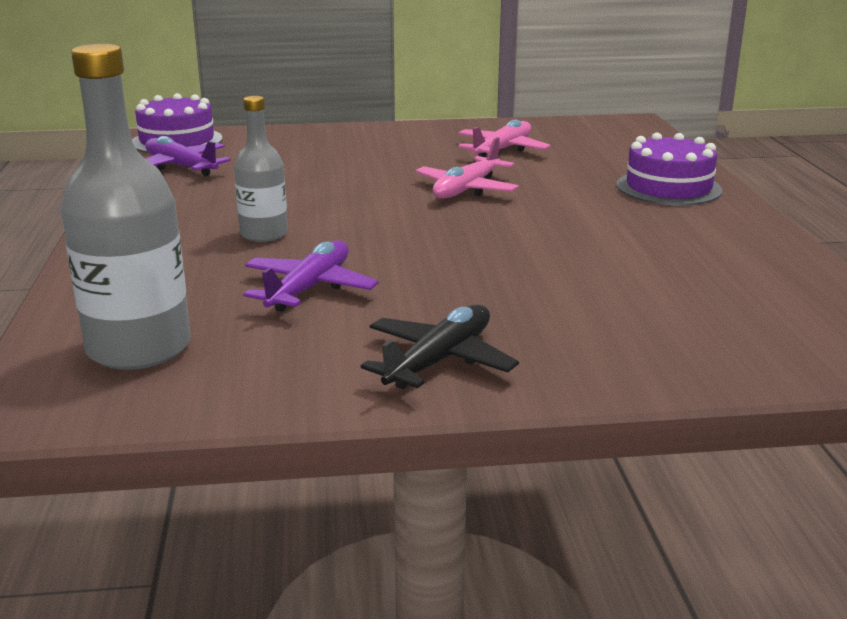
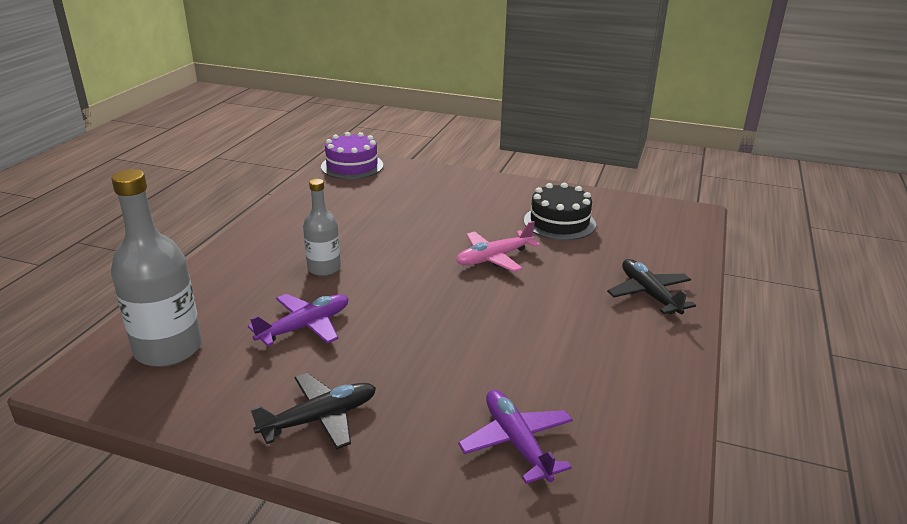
camera: 25 degrees right, 5 degrees up
(181, 167) = (332, 192): purple plane -> purple plane (516, 442)
(502, 150) = (559, 222): pink plane -> black cake
(668, 187) = (649, 294): purple cake -> black plane

